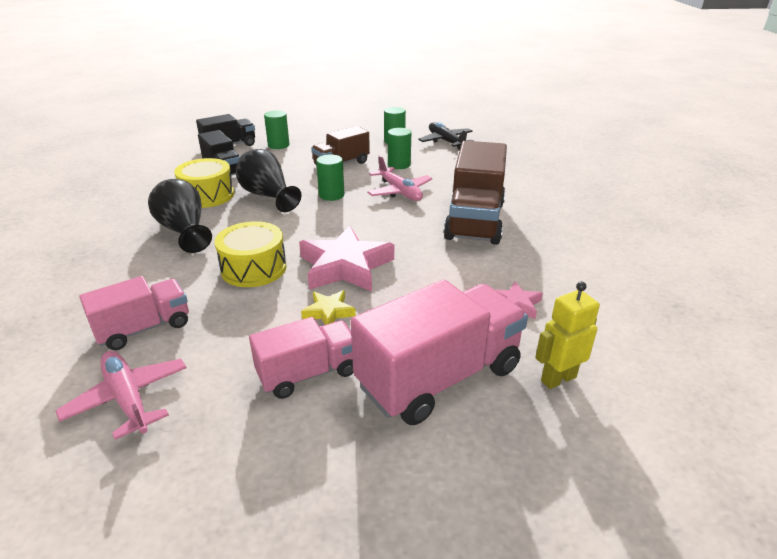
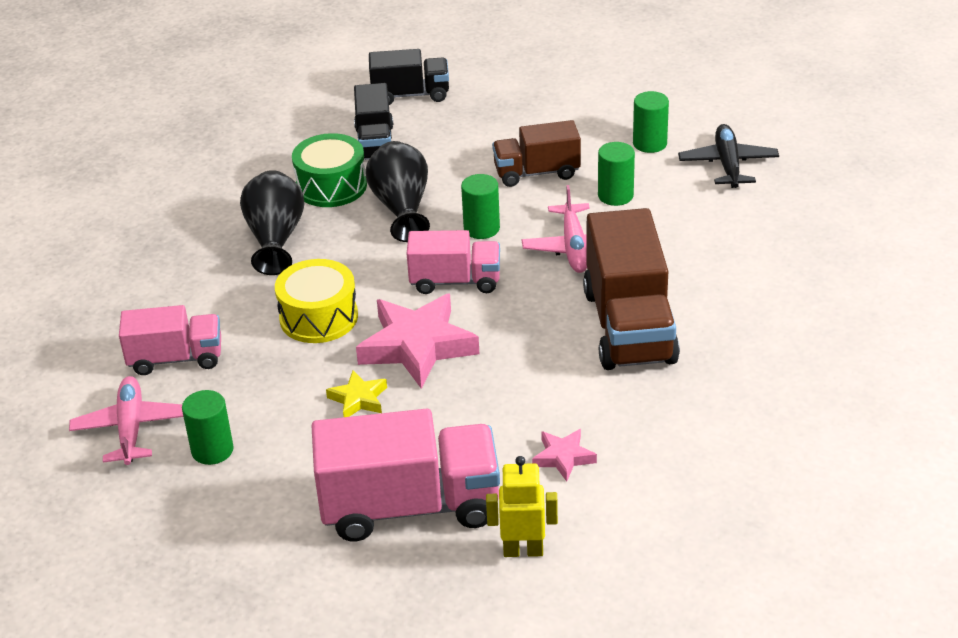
camera: 30 degrees right, 5 degrees up
(207, 195) = (331, 186): yellow drum -> green drum
(278, 145) = (477, 110): green cylinder -> green cylinder (212, 450)
(308, 373) = (293, 459): pink truck -> pink truck (455, 281)
(474, 221) = (629, 326): brown truck -> brown truck turned 45 degrees counterclockwise

